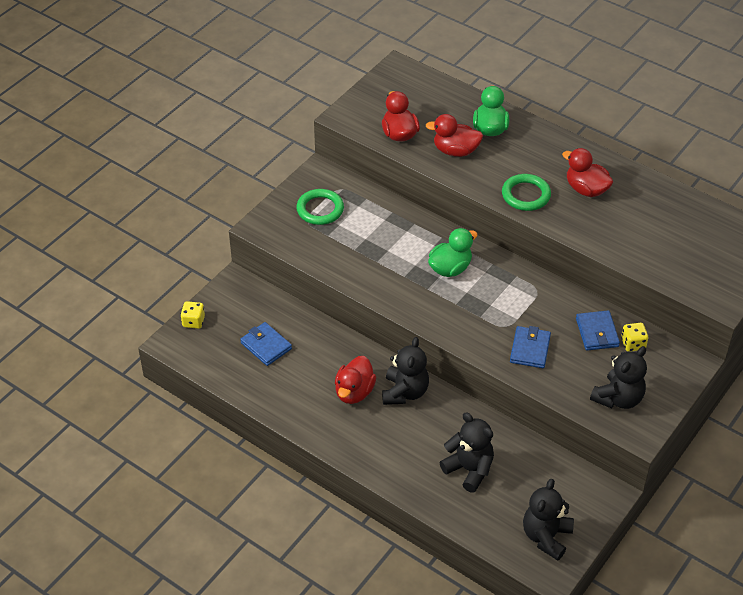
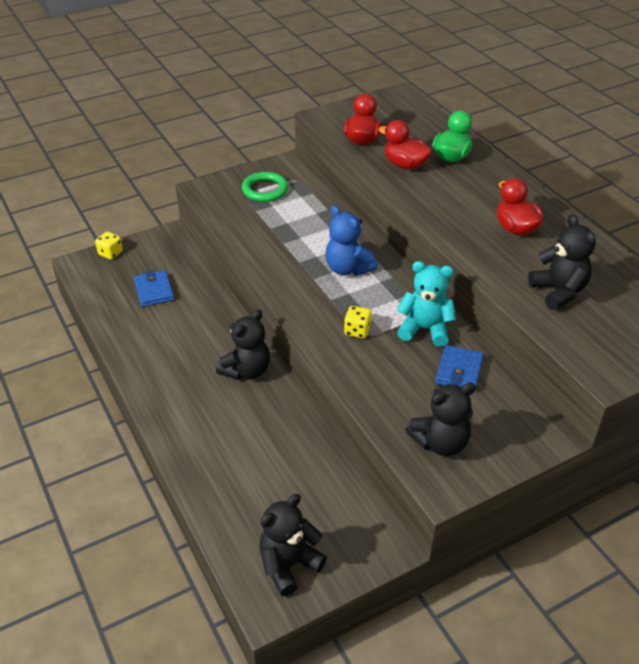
camera: 25 degrees right, 5 degrees down
(354, 392) = (200, 354): red duck -> none
(450, 268) = (348, 268): green duck -> blue teddy bear
(469, 469) = (256, 464): black teddy bear -> black teddy bear (558, 291)
(526, 195) = (448, 216): green ring -> none
(530, 349) = (376, 363): blue wallet -> none
(549, 304) = (425, 329): none -> turquoise teddy bear
(633, 344) = (492, 395): yellow dice -> yellow dice (357, 331)

